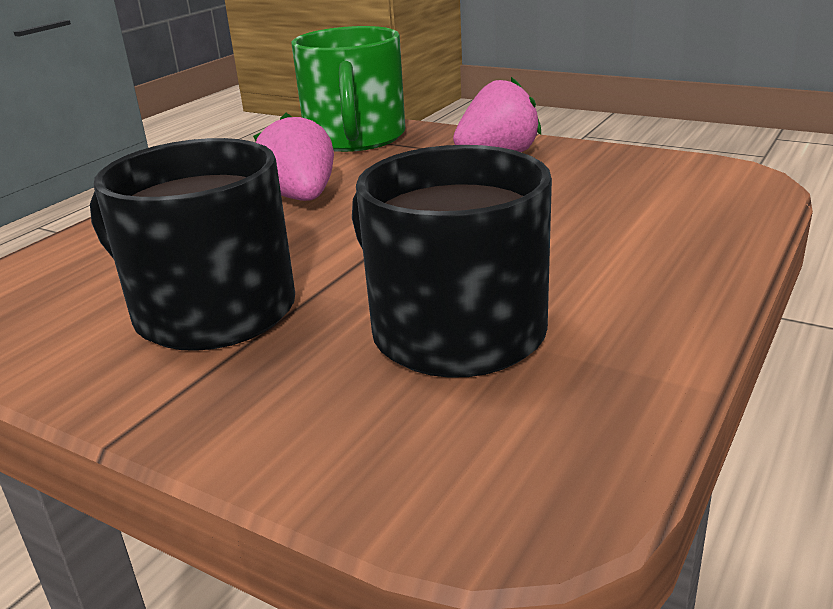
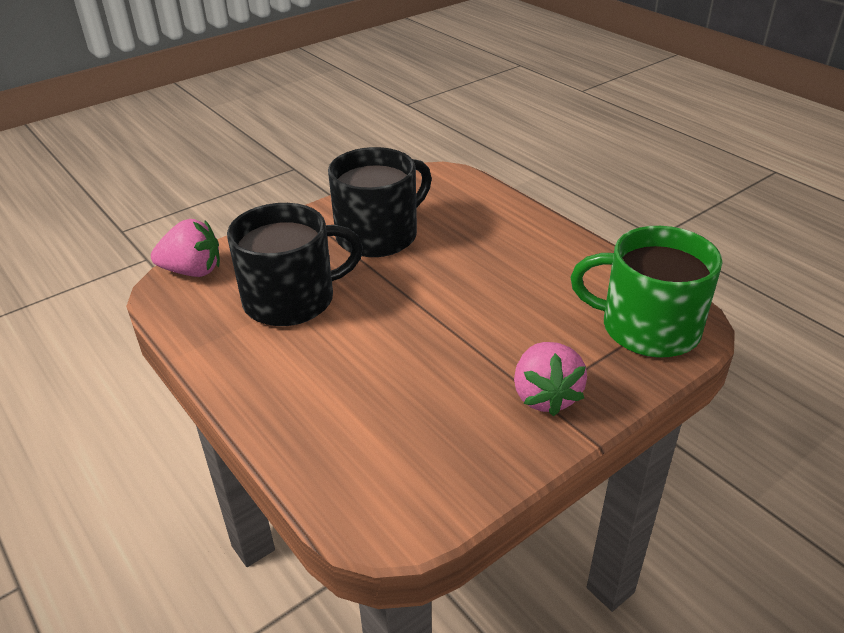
camera: 110 degrees right, 10 degrees up
(301, 197) = (515, 280): pink strawberry -> pink strawberry (193, 271)

